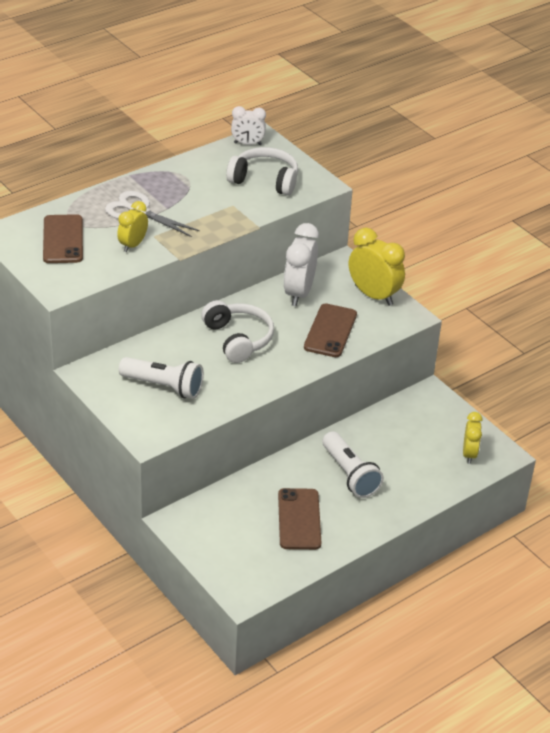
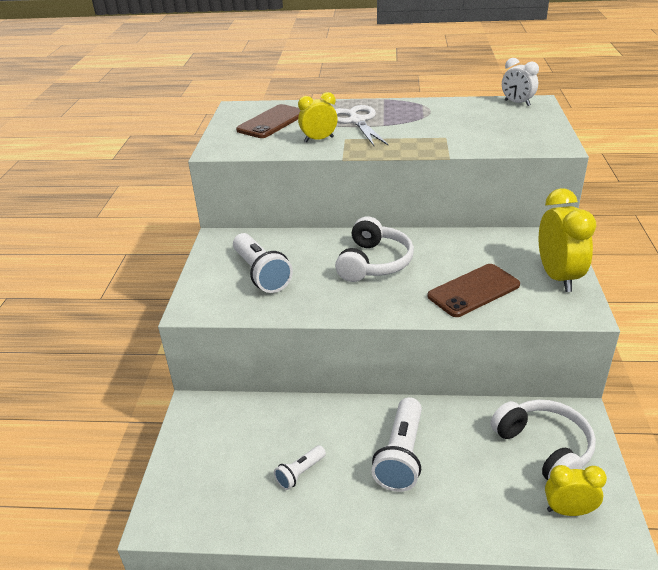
camera: 45 degrees right, 5 degrees down
(265, 180) = (501, 128): white headphones -> white headphones (544, 448)
(299, 293) = (477, 248): white clock -> none
(299, 519) = (300, 473): brown phone -> white flashlight
(469, 454) = (568, 510): yellow clock -> yellow clock turned 135 degrees counterclockwise

